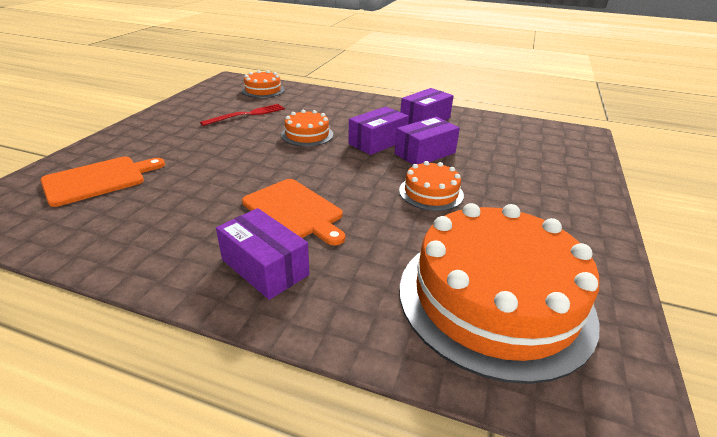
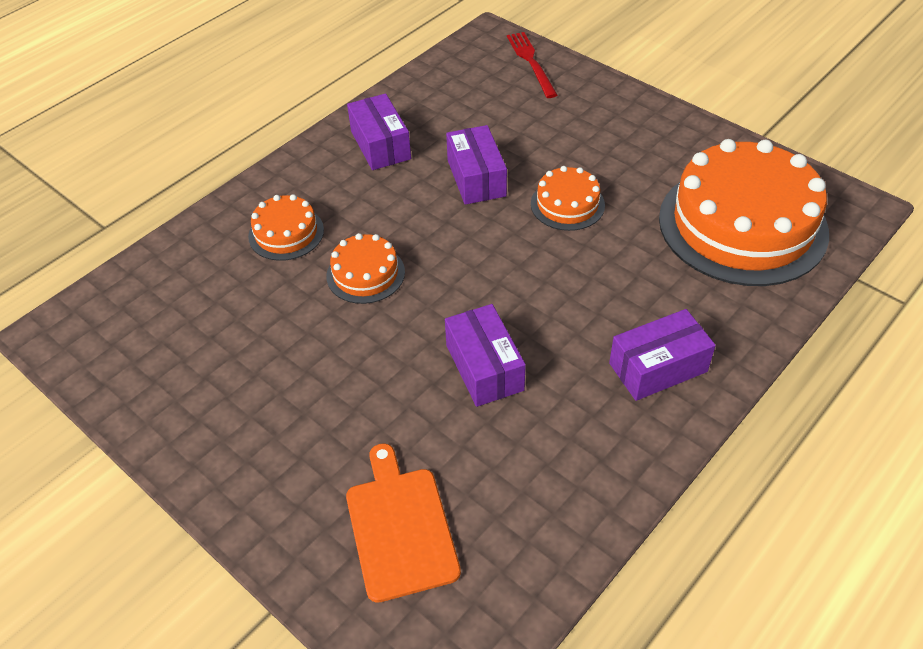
camera: 65 degrees left, 15 degrees up
(247, 115) = (251, 331): red fork -> red fork (531, 62)
(263, 90) = (149, 294): orange cake -> orange cake (286, 233)
(294, 211) = (562, 325): orange cutting board -> none
(377, 142) = (425, 210): purple box -> purple box (484, 367)

